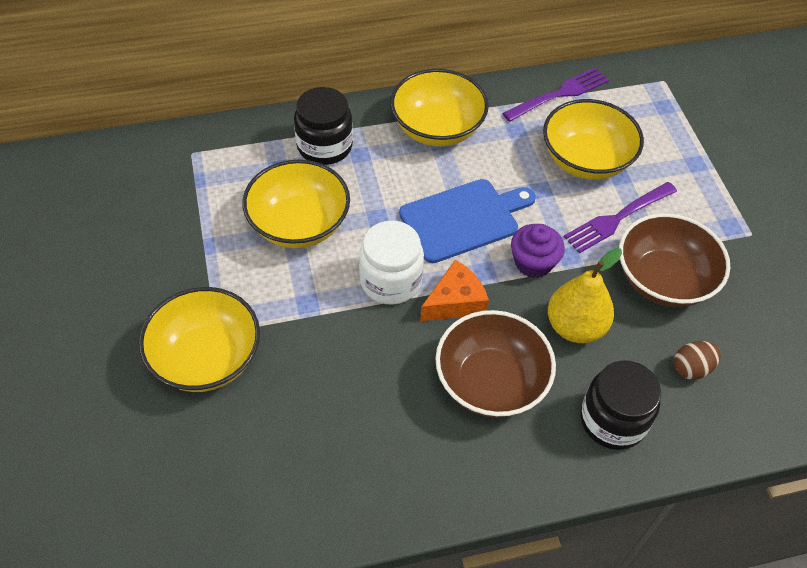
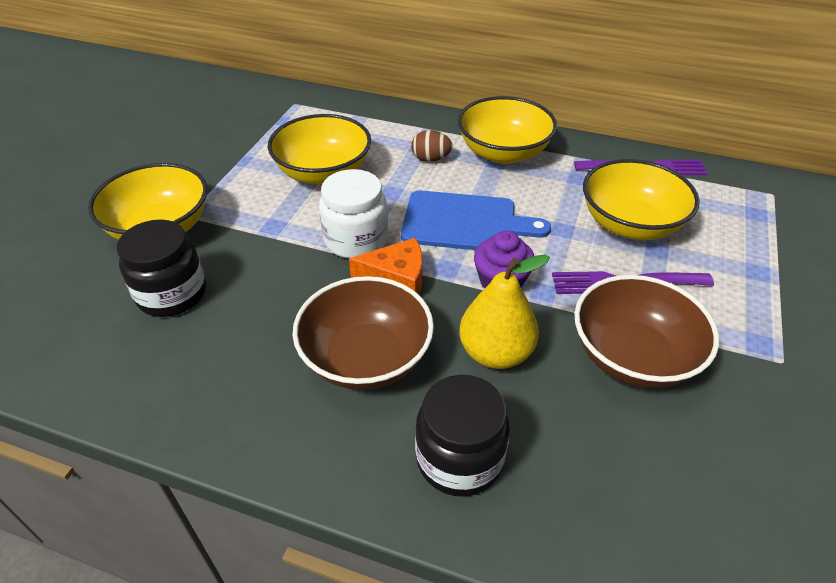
camera: 35 degrees right, 10 degrees down
(324, 146) = (396, 132): black jar -> black jar (172, 294)
(691, 368) = (598, 457): brown egg -> brown egg (431, 159)

